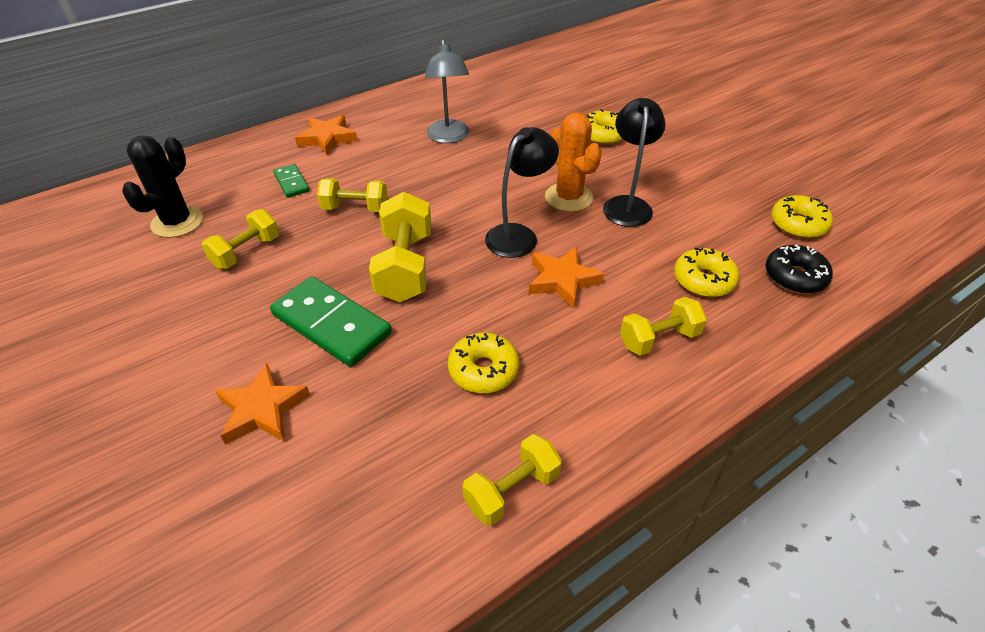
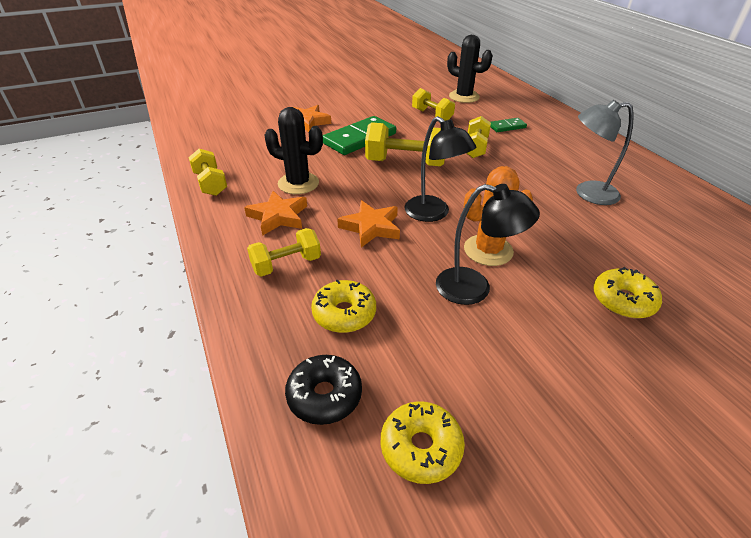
camera: 100 degrees right, 5 degrees down
(327, 138) = (571, 139): orange star -> orange star (278, 216)
(483, 370) = (298, 183): yellow donut -> black cactus
(659, 339) = (286, 264): yellow dumbbell -> yellow dumbbell turned 75 degrees clockwise

